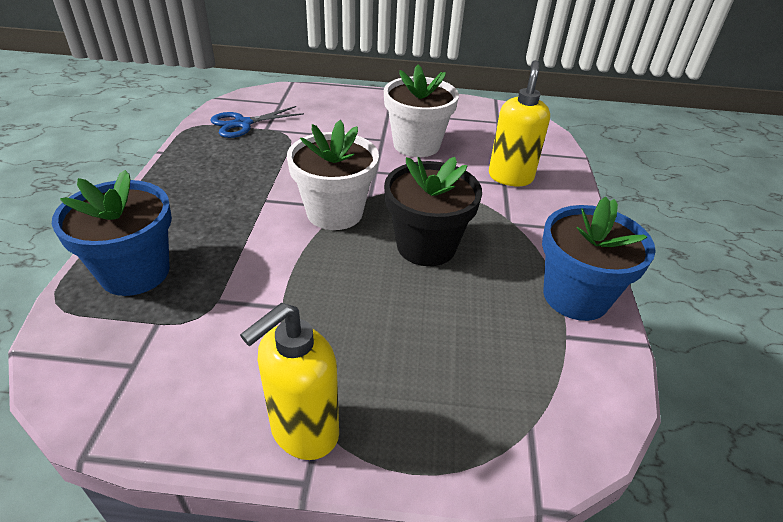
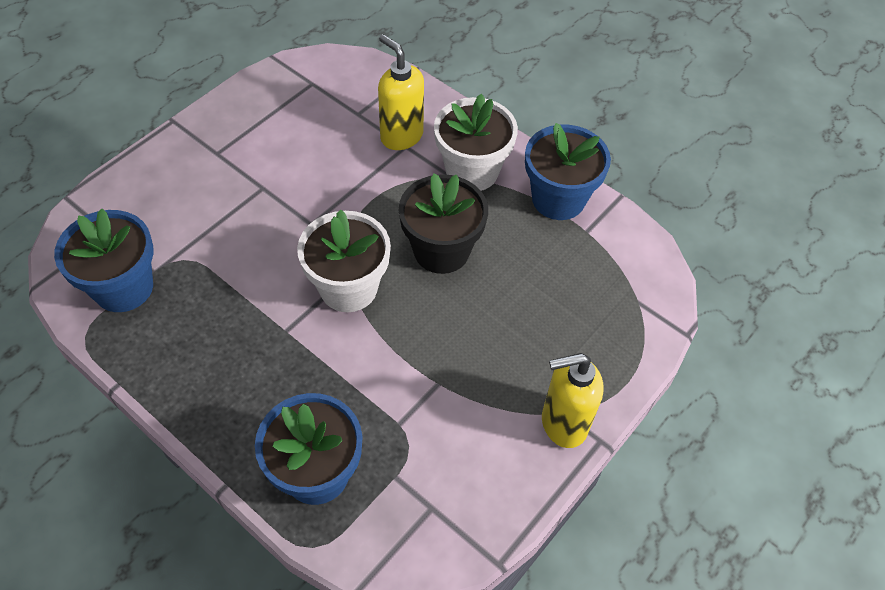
camera: 55 degrees left, 15 degrees up
(243, 124) = (123, 287): blue scissors -> blue flower pot
(303, 431) = (563, 424): yellow soap dispenser -> yellow soap dispenser turned 90 degrees clockwise
(416, 145) = (296, 168): white flower pot -> white flower pot (472, 171)

